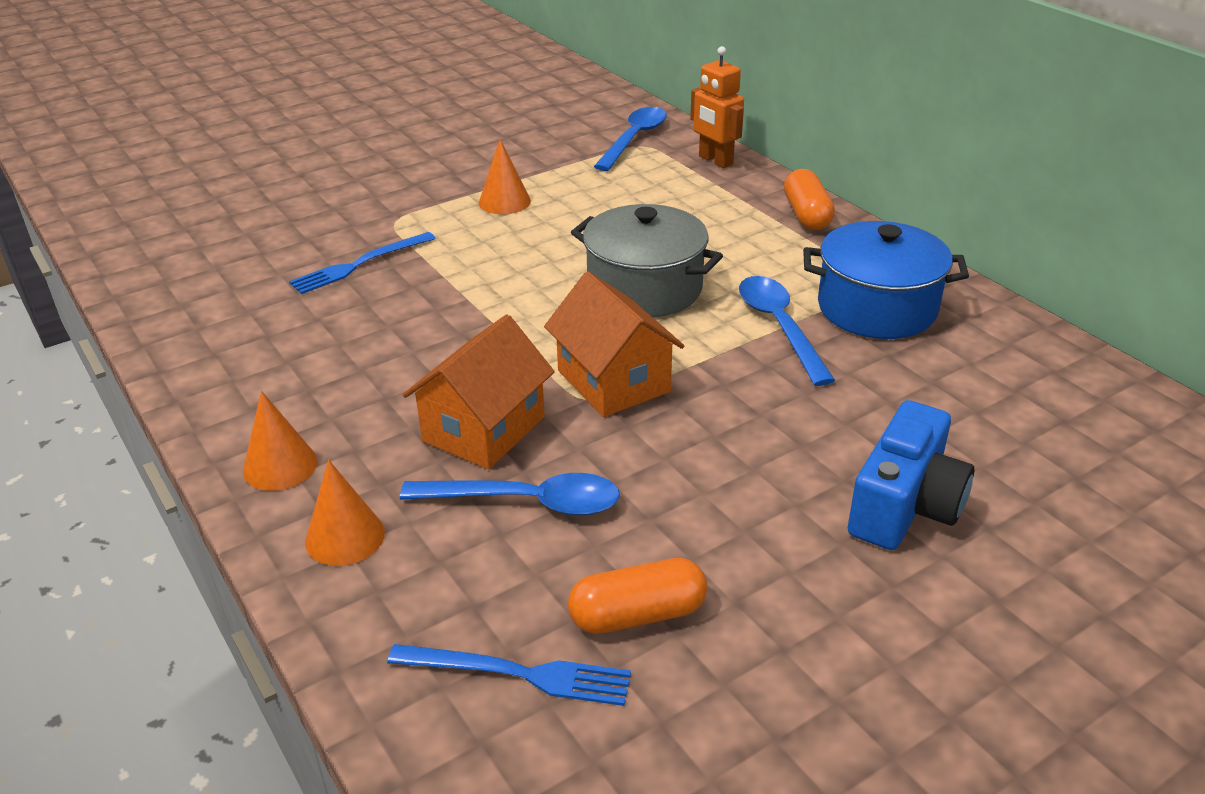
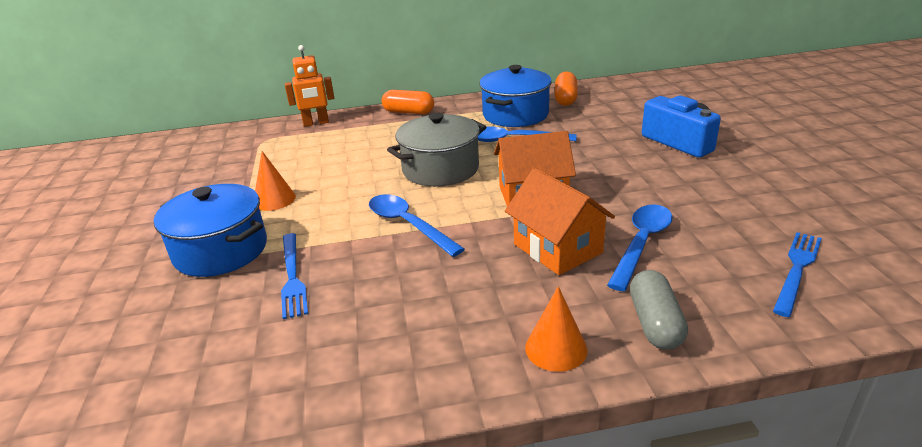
camera: 65 degrees left, 5 degrees down
(345, 537) = (655, 323): orange cone -> grey capsule
(391, 209) = (221, 250): none -> blue pot
(634, 139) = (252, 141): blue spoon -> blue spoon (408, 225)
(637, 615) = (750, 224): orange capsule -> orange capsule (565, 98)

